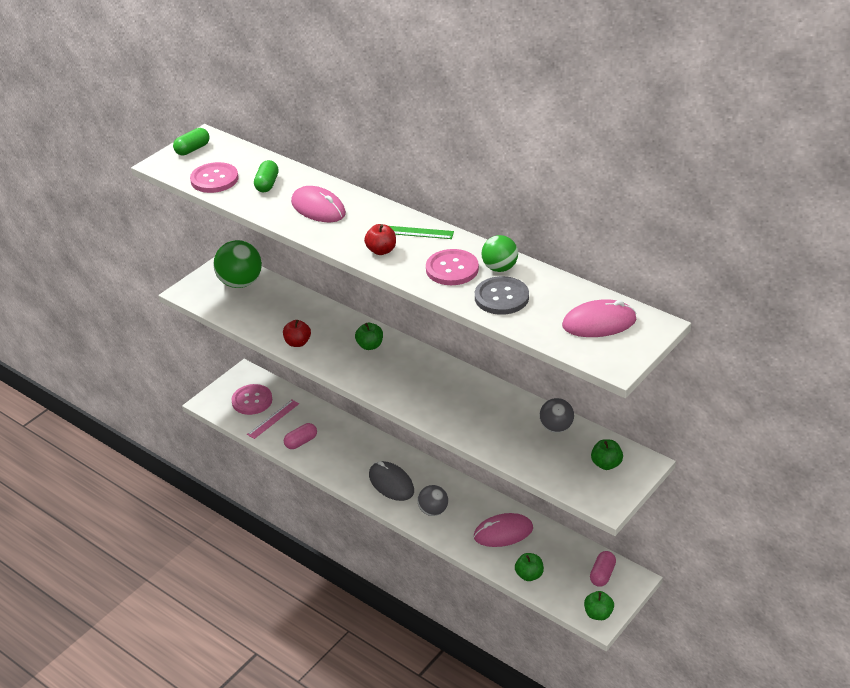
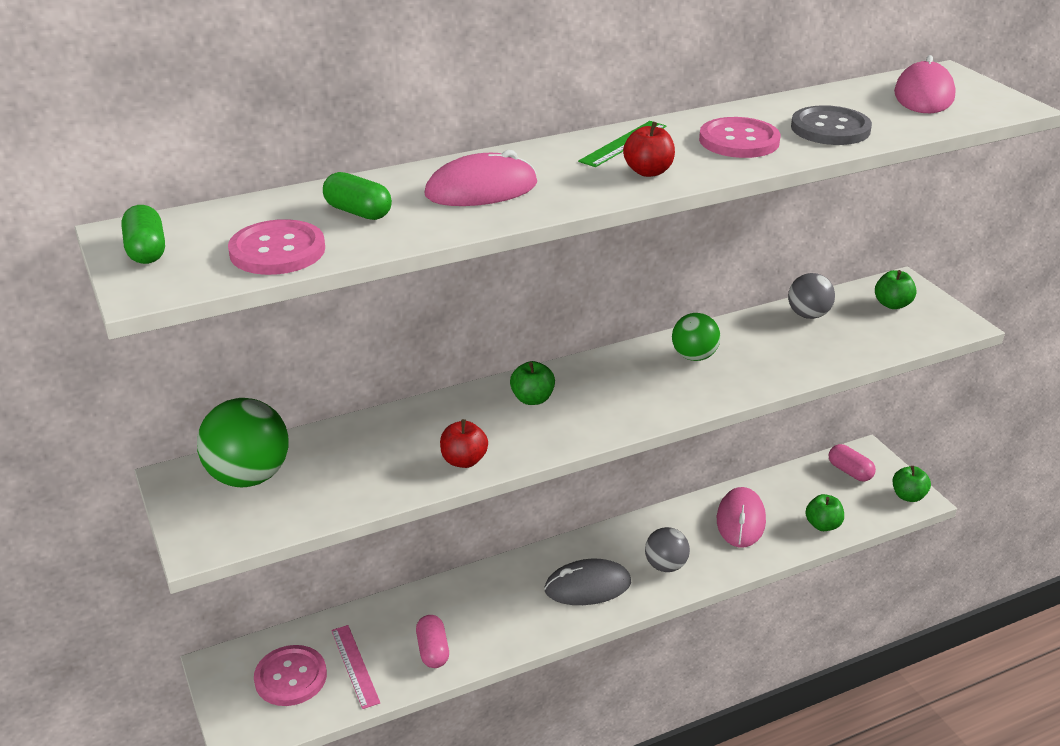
camera: 65 degrees left, 5 degrees down
(499, 268) = (762, 116): green ball -> green ball (694, 356)

